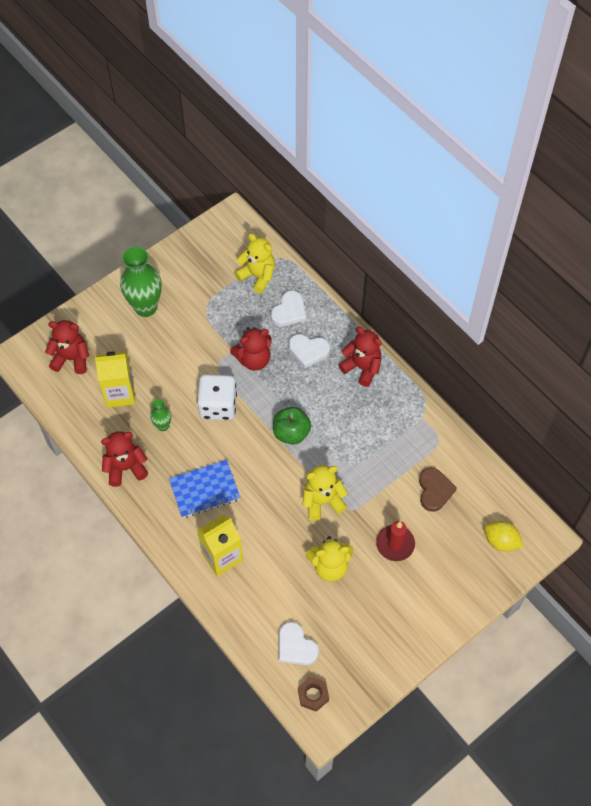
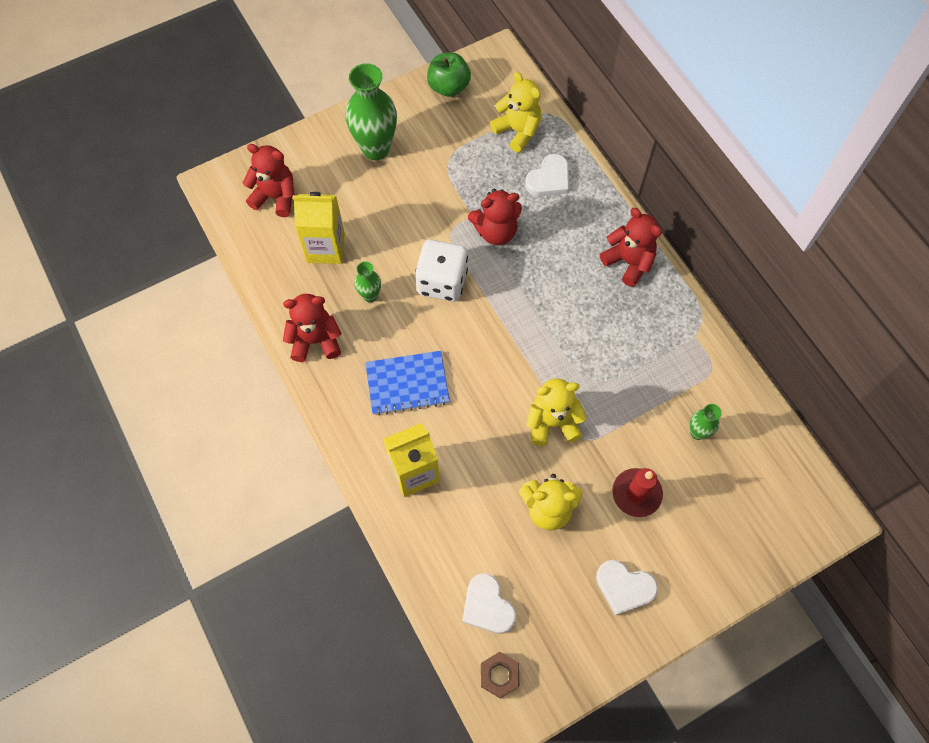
camera: 10 degrees right, 5 degrees up
(291, 433) = (527, 329): green apple -> green apple (448, 87)
(308, 351) = (565, 231): white heart -> white heart (624, 587)
(434, 490) = (697, 432): brown heart -> green vase
(501, 541) = (774, 513): yellow lemon -> none

